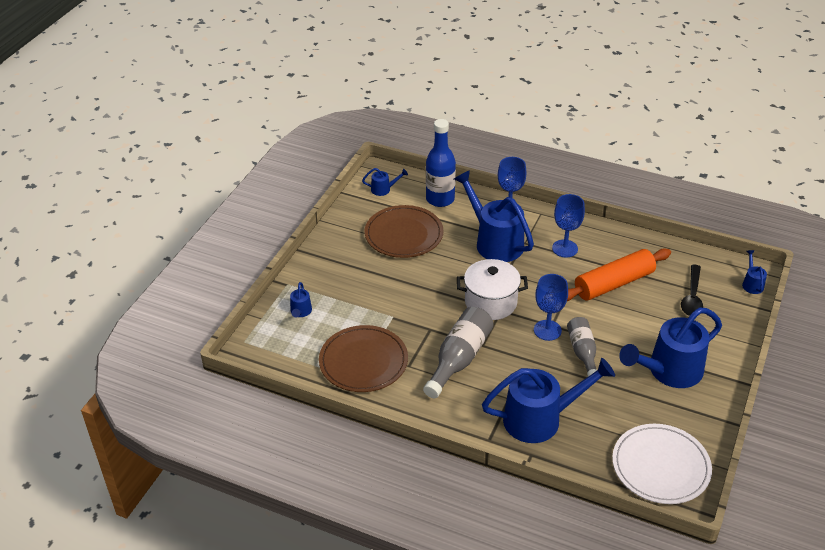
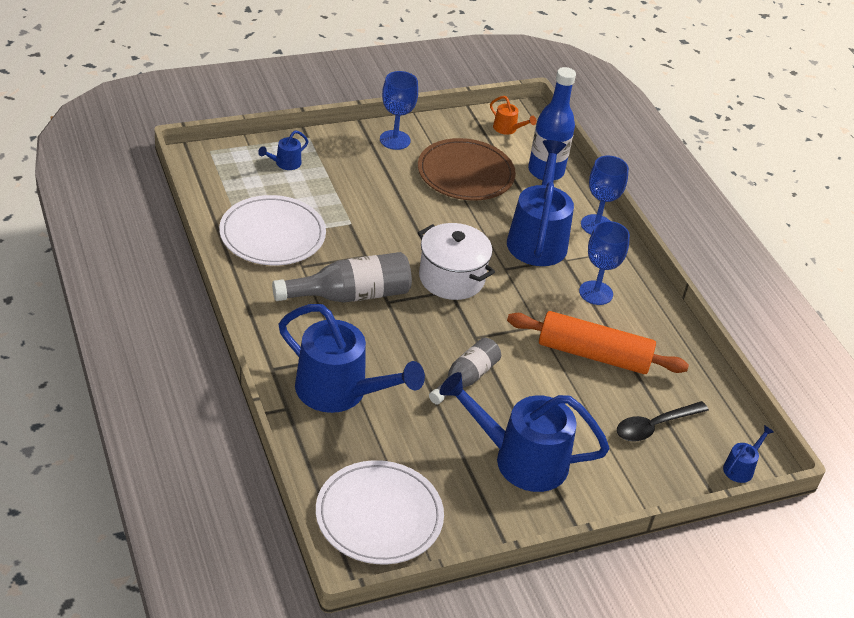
camera: 40 degrees right, 0 degrees up
(363, 361) = (272, 234): brown plate -> white plate
(384, 189) = (508, 129): blue watering can -> orange watering can
(547, 330) = (464, 337): blue goblet -> blue goblet (395, 140)

